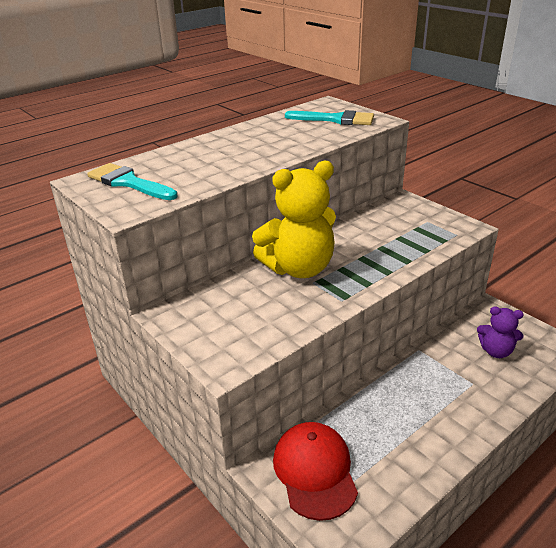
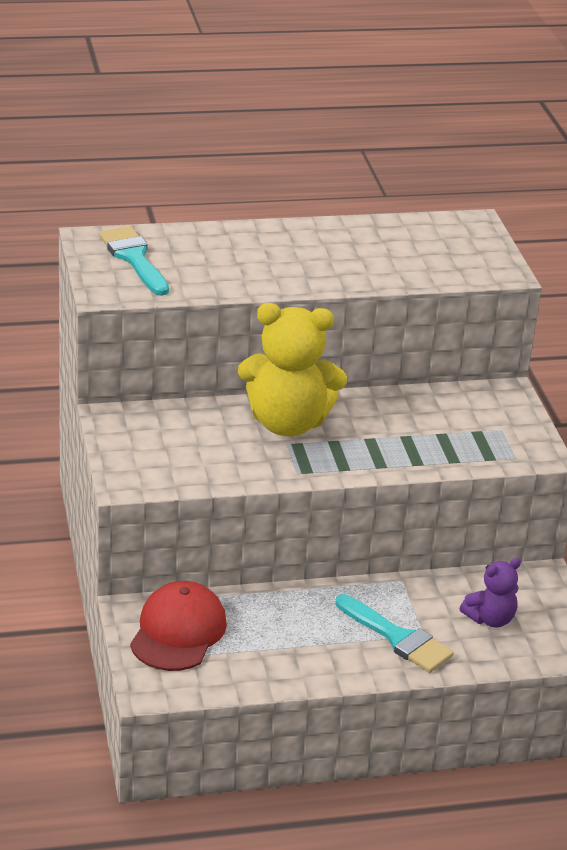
camera: 25 degrees right, 0 degrees up
(336, 119) = (450, 253): turquoise brush -> turquoise brush (398, 638)
(496, 351) = (490, 619): purple teddy bear -> purple teddy bear turned 75 degrees counterclockwise

